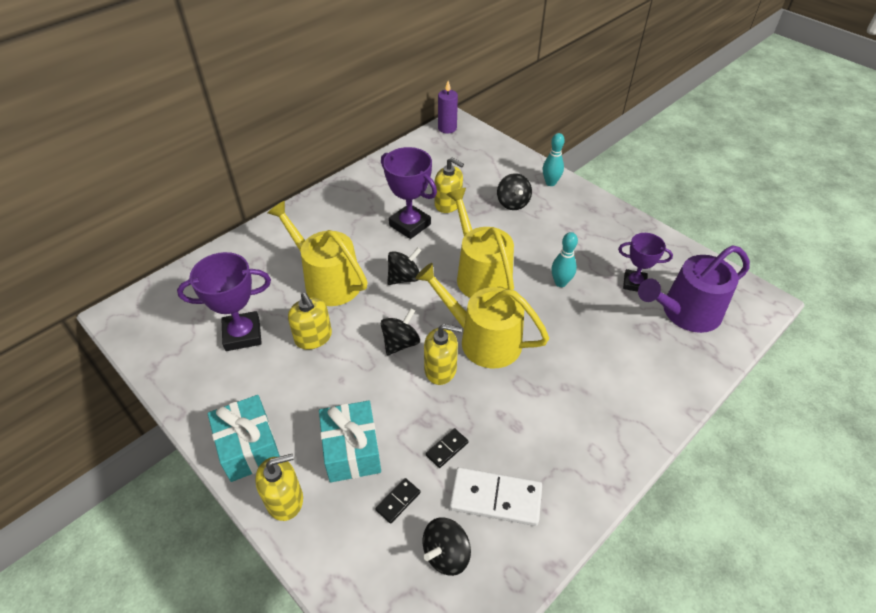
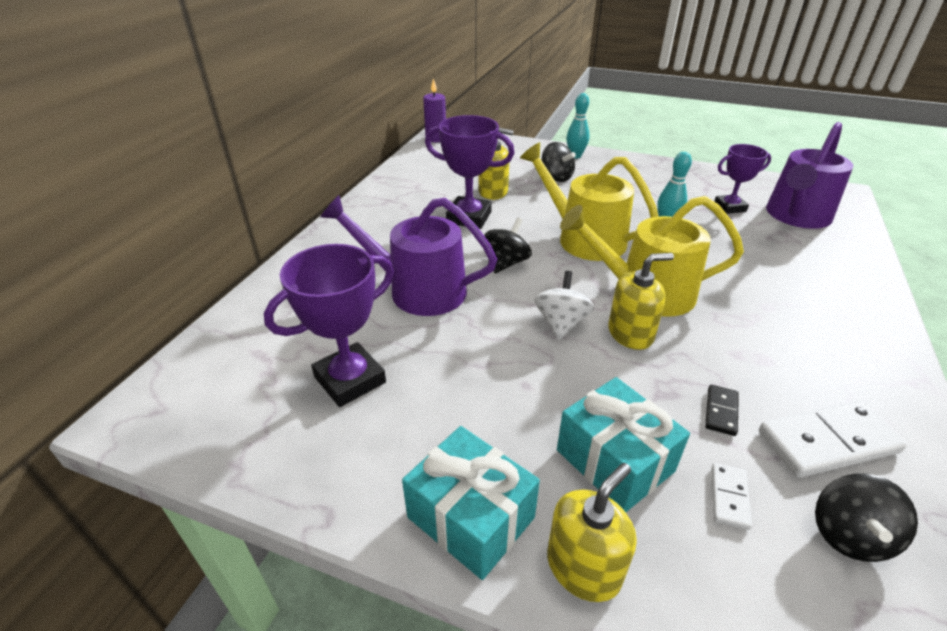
camera: 25 degrees left, 10 degrees down
(313, 337) = (450, 352): yellow soap dispenser -> none
(327, 280) = (418, 290): yellow watering can -> purple watering can
(398, 501) = (729, 497): black domino -> white domino
(400, 343) = (561, 323): black spinning top -> white spinning top

